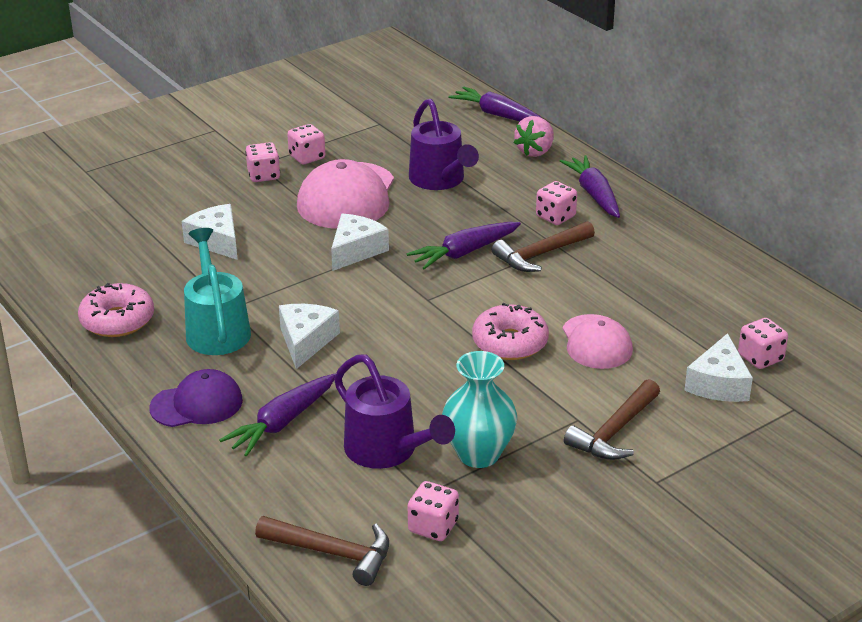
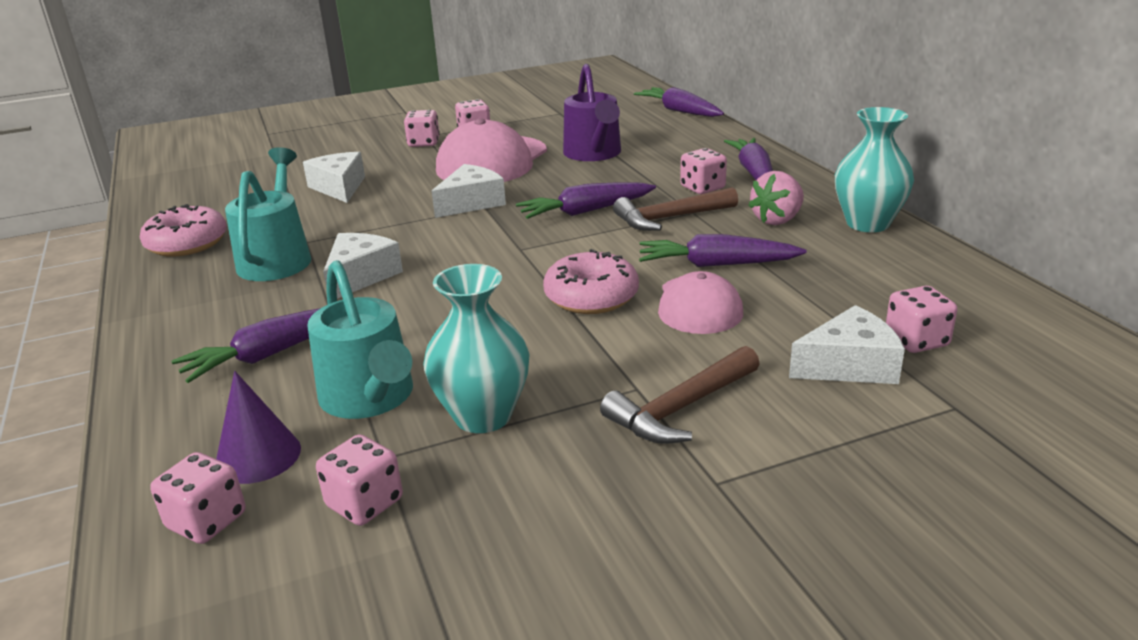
camera: 15 degrees right, 5 degrees down
(197, 404) = (195, 325): purple cap -> none
(333, 553) = (207, 521): brown hammer -> pink dice
(334, 504) = (258, 456): none -> purple cone
(388, 451) = (371, 399): purple watering can -> turquoise watering can
(535, 151) = (705, 137): pink strawberry -> pink strawberry (777, 220)
(596, 301) = (716, 264): none -> purple carrot
(703, 247) = (867, 223): none -> turquoise vase
(719, 383) = (849, 365): white cheese -> white cheese turned 135 degrees counterclockwise

